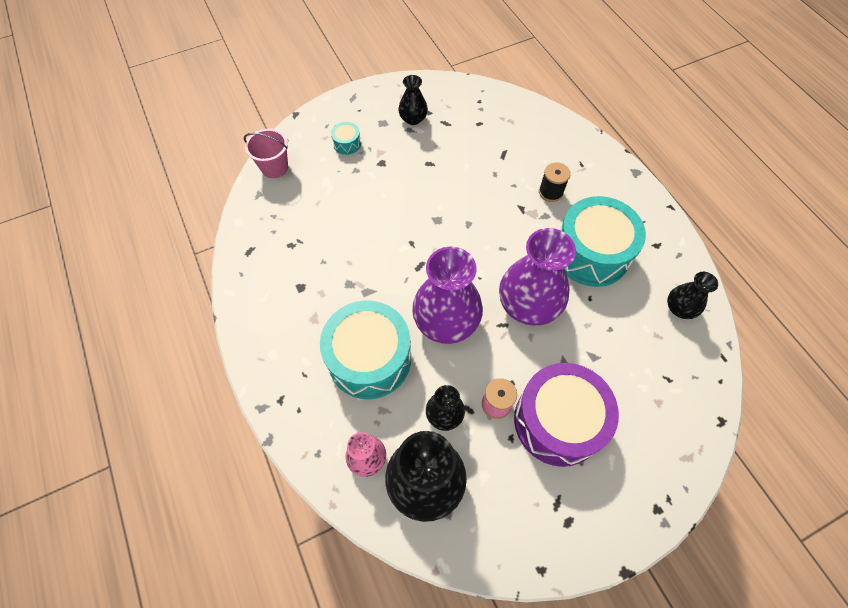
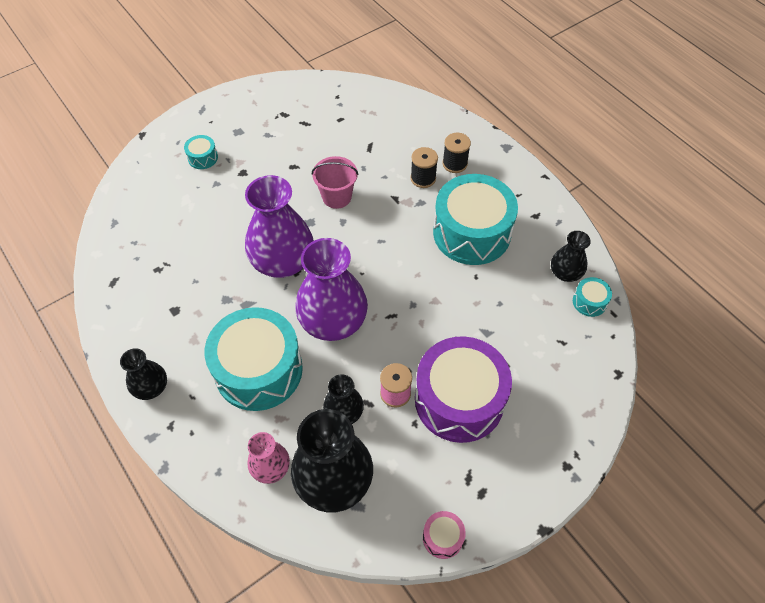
camera: 10 degrees left, 5 degrees down
(274, 167) = (127, 192): pink bucket -> pink bucket (337, 197)
(413, 119) = (270, 123): black vase -> black vase (151, 387)
(523, 561) = (442, 537): none -> pink drum
(528, 305) = (415, 292): purple vase -> purple vase (283, 262)
(583, 182) = (454, 164): none -> black spool
(700, 341) = (589, 302): none -> turquoise drum

